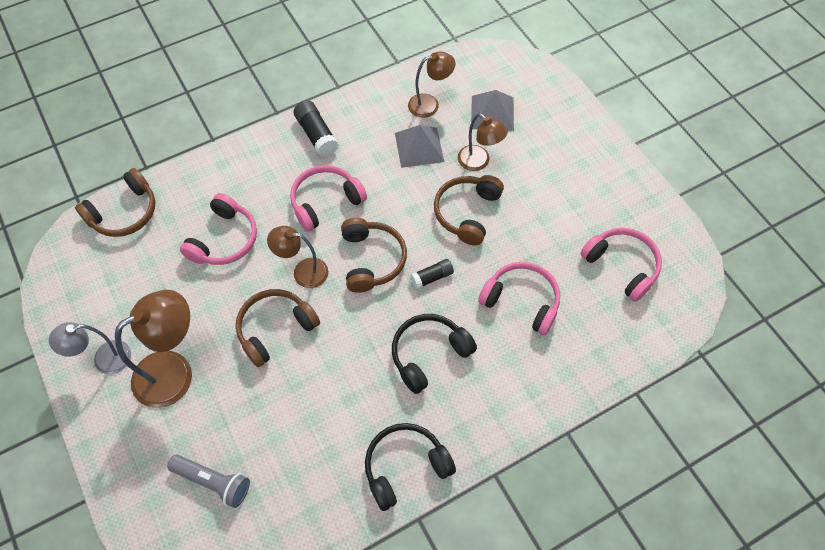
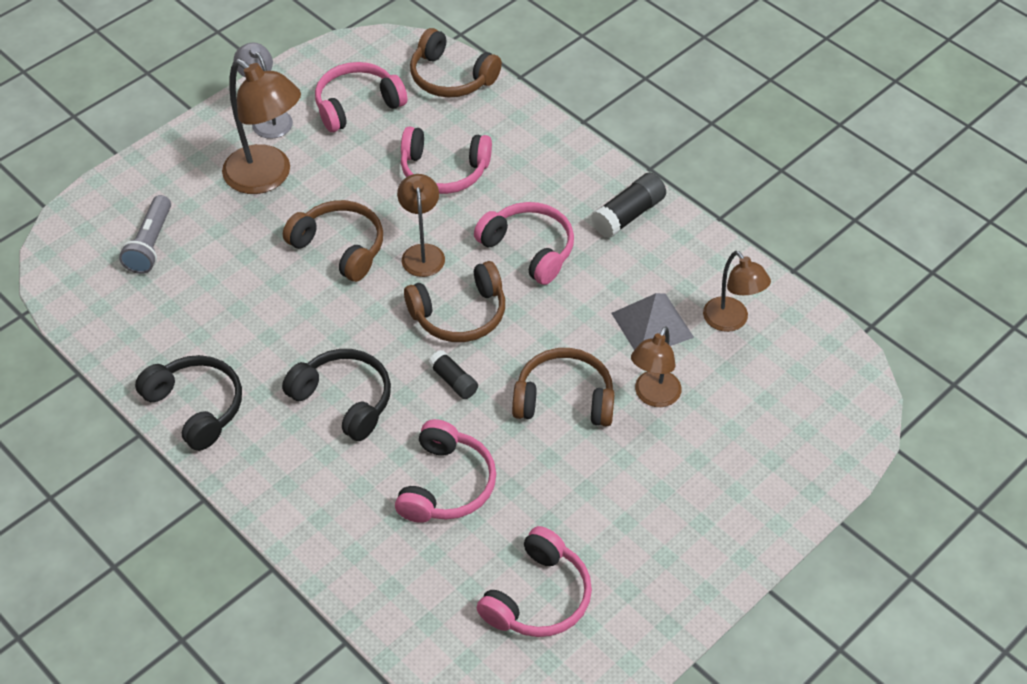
camera: 75 degrees right, 10 degrees down
(122, 286) = (357, 105): none -> pink headphones
(492, 113) = (747, 396): grey pyramid -> none

